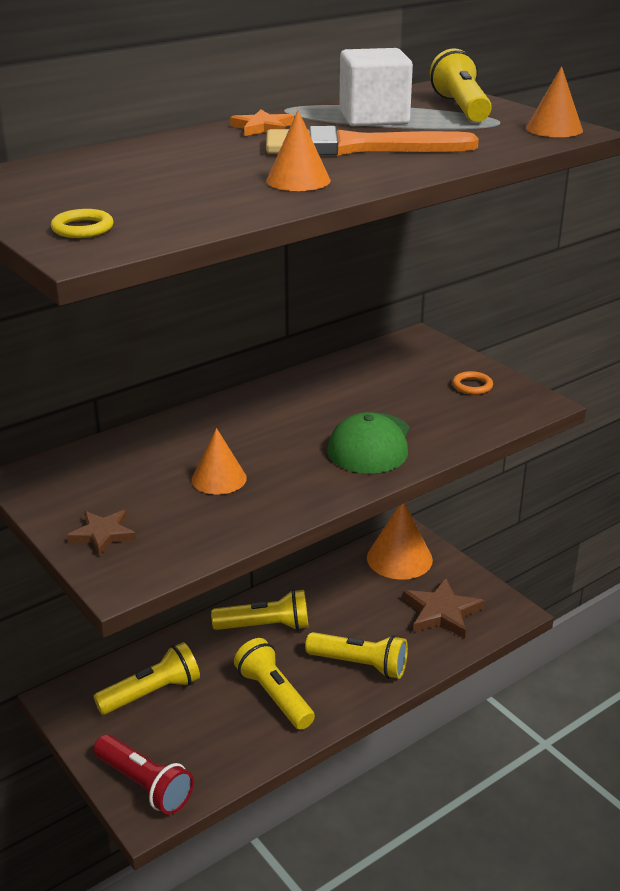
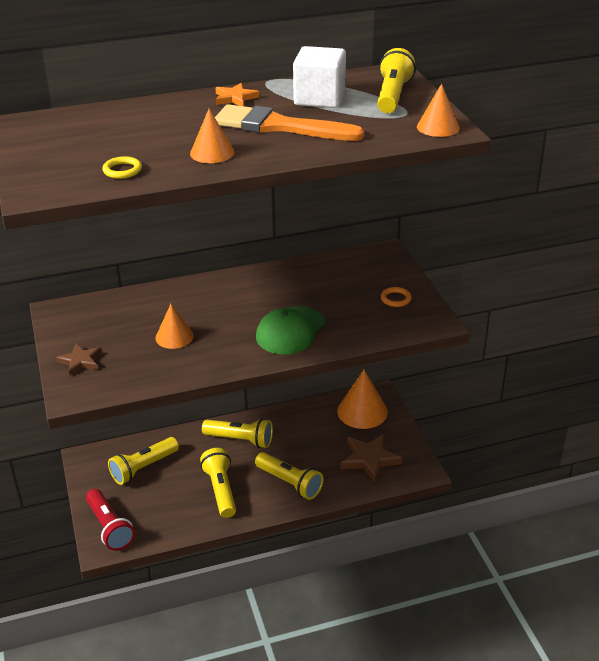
camera: 20 degrees right, 5 degrees up
(82, 228) = (48, 175): yellow ring -> yellow ring (122, 170)
(152, 693) = (143, 468): yellow flashlight -> yellow flashlight turned 150 degrees clockwise

